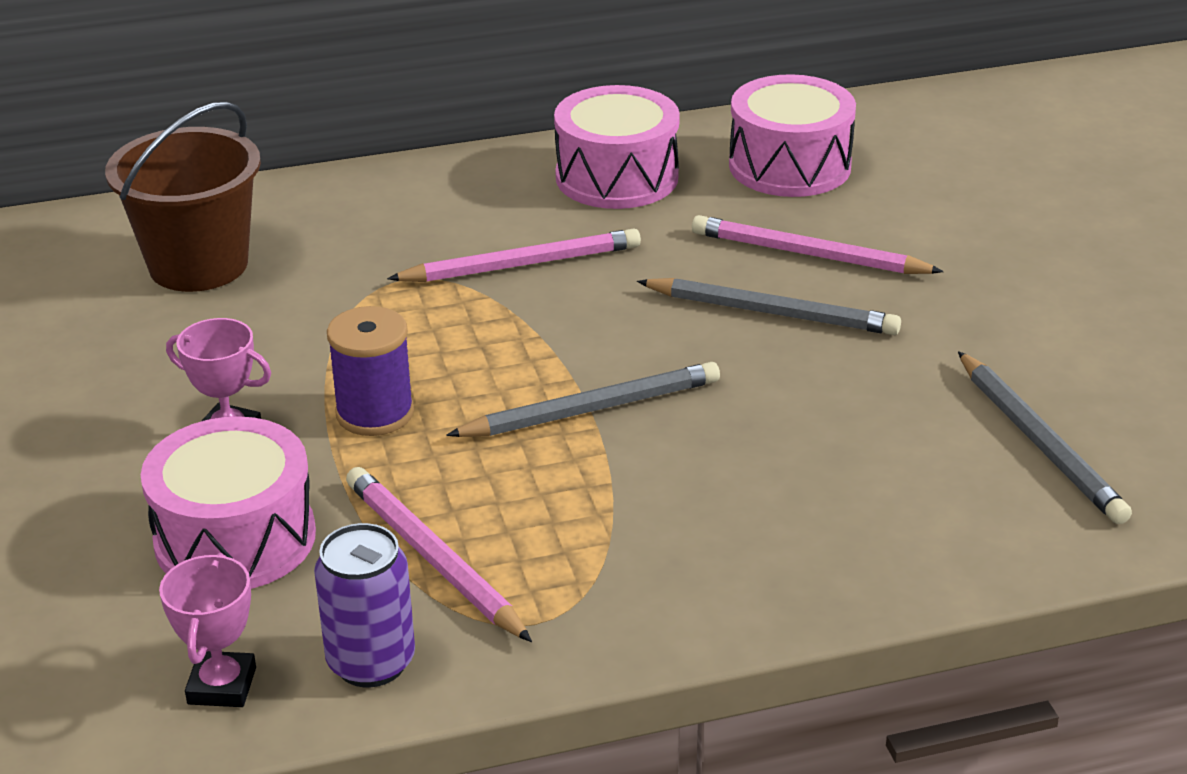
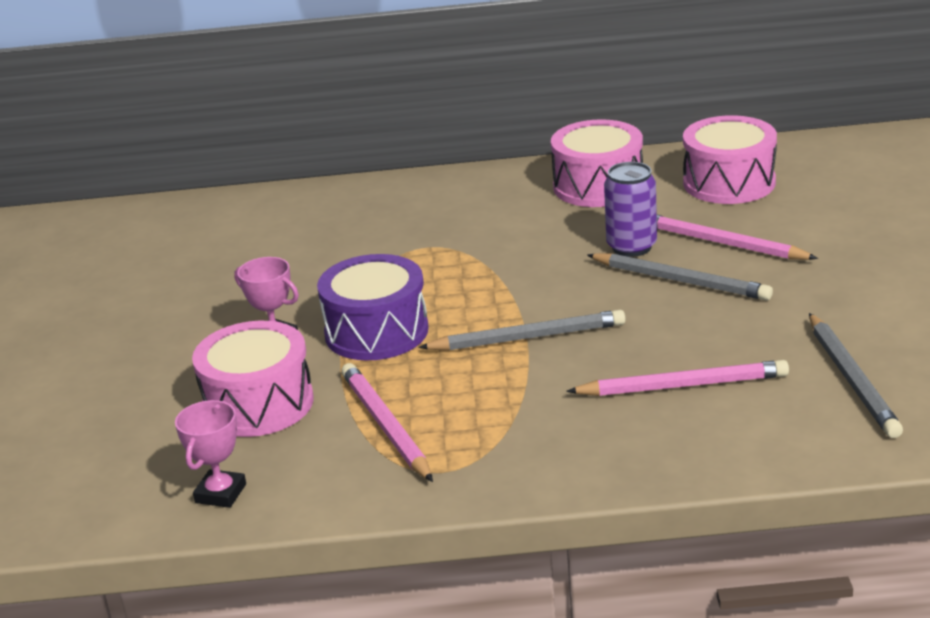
camera: 15 degrees right, 5 degrees down
(198, 265) = (289, 231): brown bucket -> none
(371, 662) = (322, 487): purple can -> purple can (631, 247)
(375, 413) = (376, 332): purple spool -> purple drum
(521, 264) = (510, 241): pink pencil -> pink pencil (683, 385)

